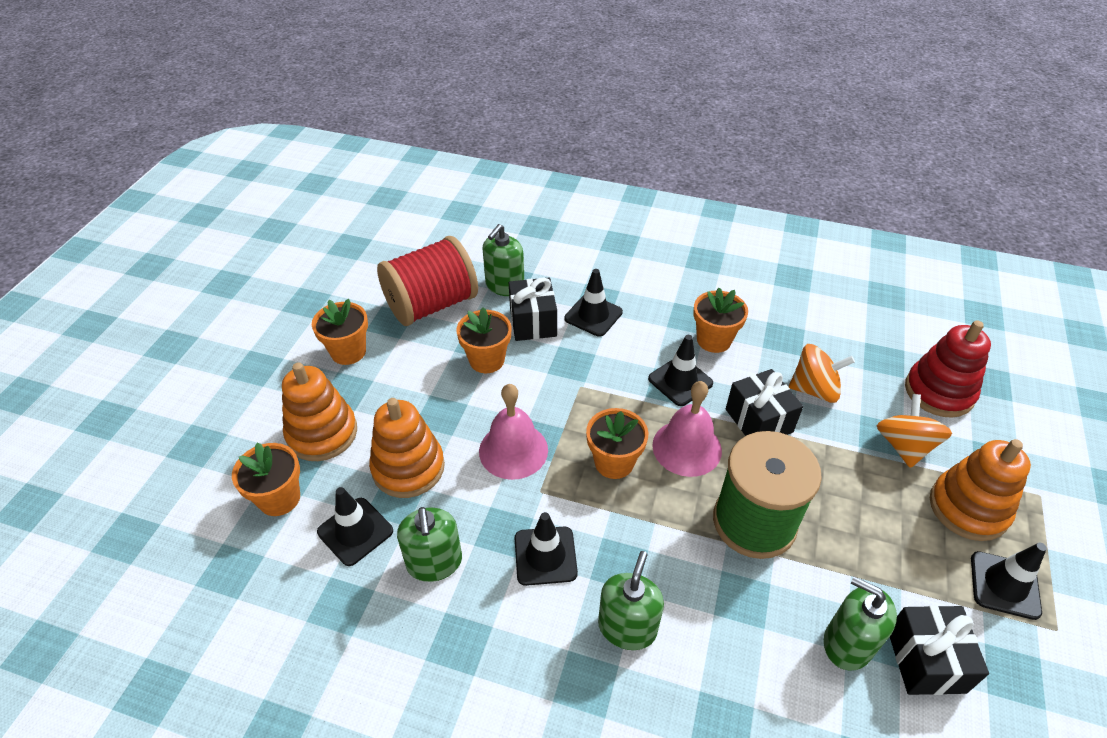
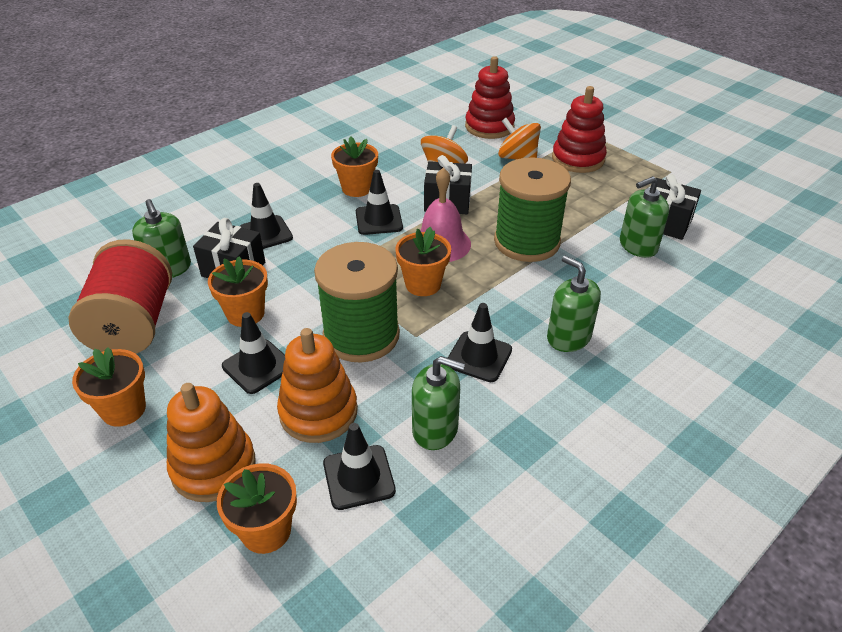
camera: 60 degrees left, 5 degrees down
(513, 450) = (361, 335): pink bell -> green spool
(968, 508) = (578, 159): orange stacking toy -> red stacking toy
(1004, 585) = (634, 173): black traffic cone -> black traffic cone (258, 366)

